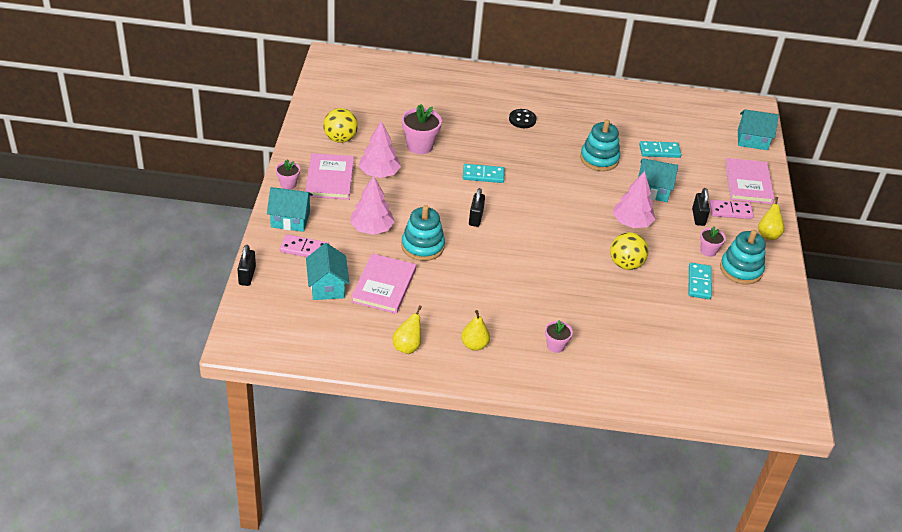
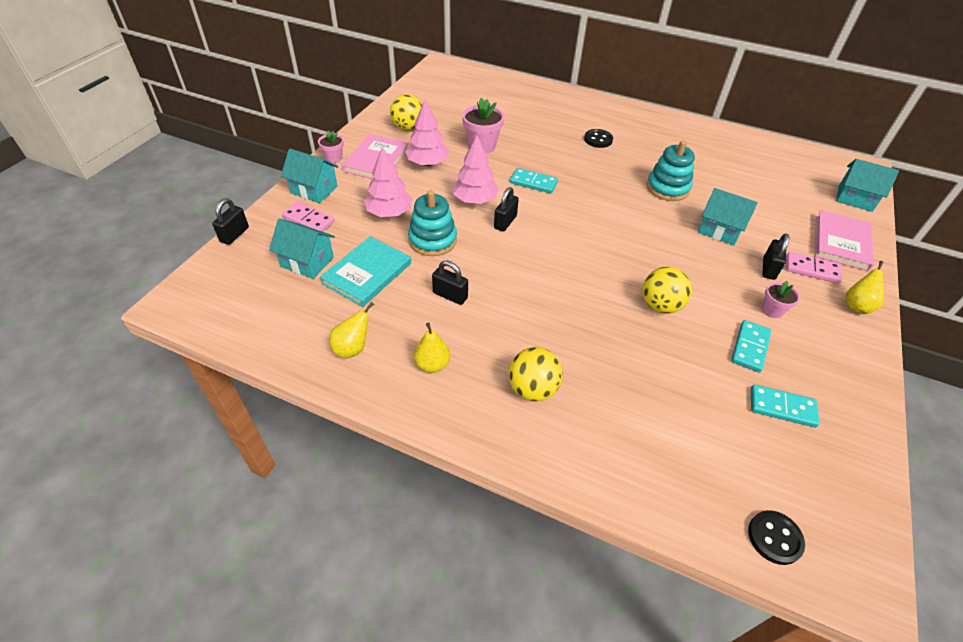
camera: 20 degrees right, 5 degrees up
(327, 286) = (307, 262): turquoise house -> turquoise house turned 75 degrees counterclockwise
(384, 286) = (367, 273): pink book -> turquoise book
(461, 290) = (450, 295): none -> black padlock
(555, 346) = (532, 389): pink flower pot -> yellow ball
(631, 223) = (683, 260): pink tree -> pink tree (474, 200)
(659, 151) = (740, 192): turquoise domino -> turquoise domino (782, 407)
(741, 269) = (811, 342): turquoise stacking toy -> none
(742, 401) = (774, 538): none -> black button

